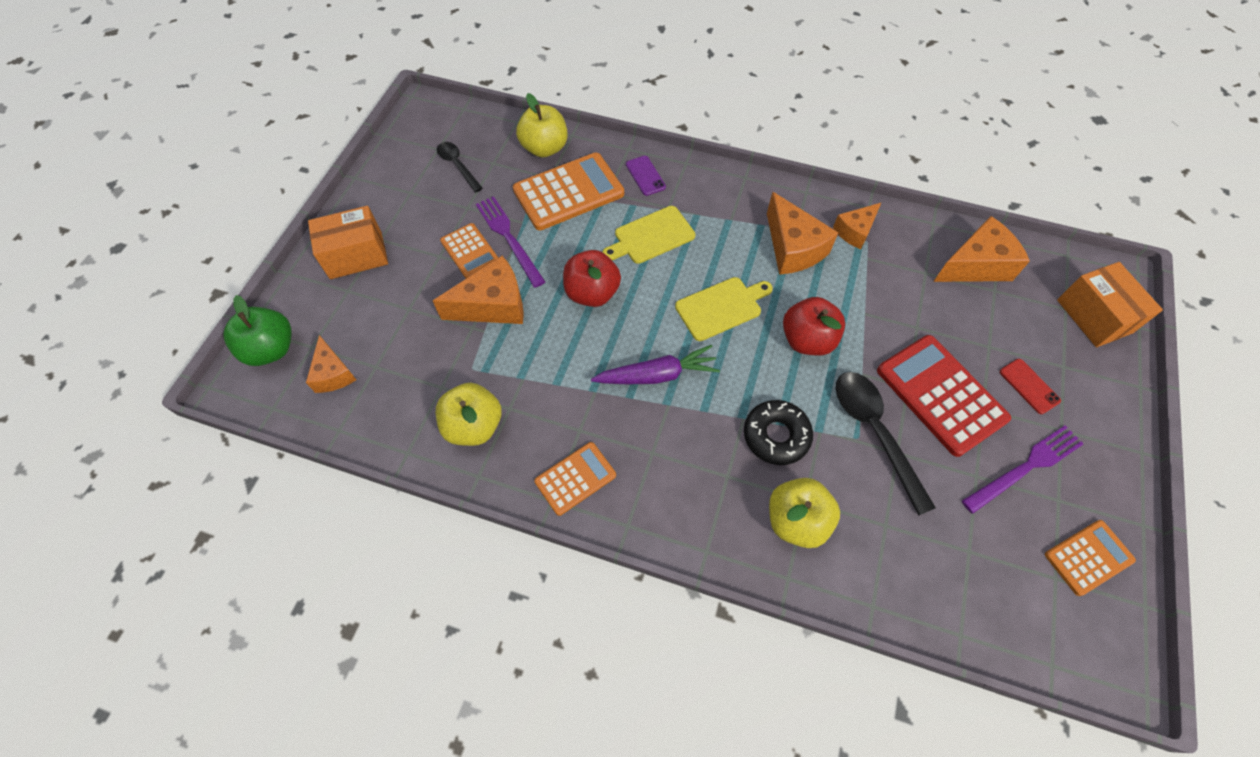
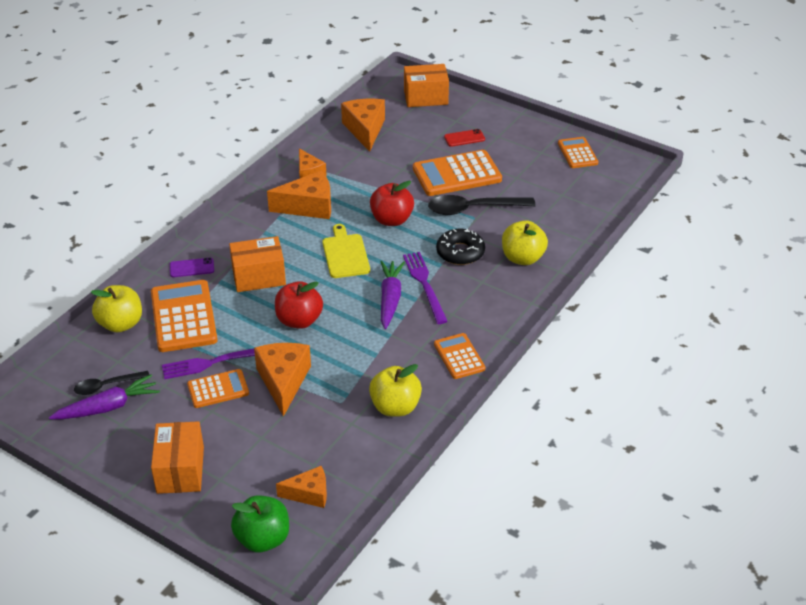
camera: 75 degrees left, 20 degrees down
(430, 175) = (108, 407): none -> purple carrot
(651, 236) = (259, 277): yellow cutting board -> orange box
(941, 394) = (457, 174): red calculator -> orange calculator
(1025, 467) = (517, 157): purple fork -> purple fork (424, 285)

